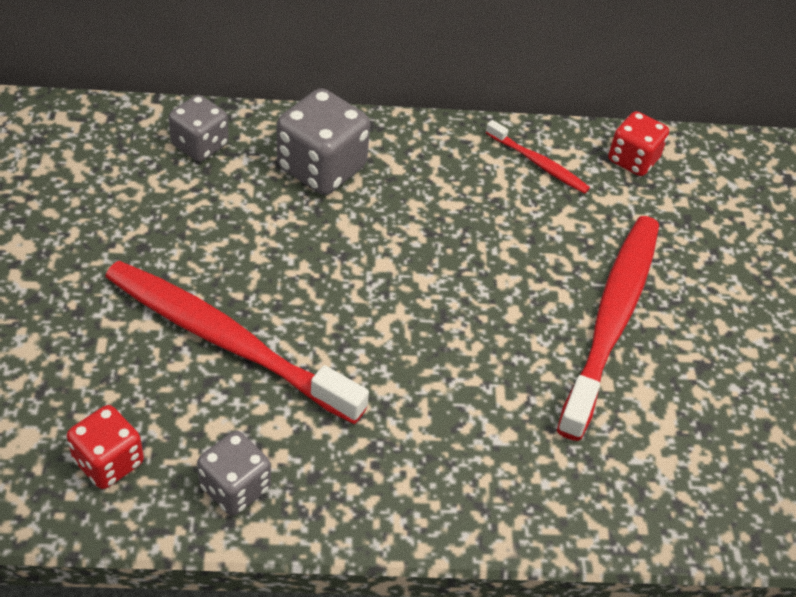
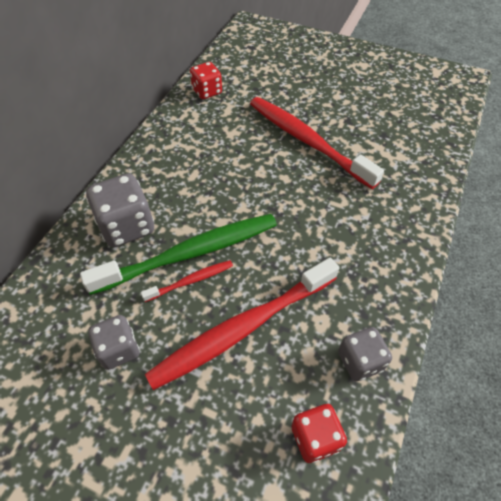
camera: 60 degrees left, 5 degrees up
(200, 145) = (60, 288): grey dice -> grey dice (119, 349)
(313, 248) = (190, 253): none -> green toothbrush
(538, 163) = (187, 127): red toothbrush -> red toothbrush (191, 281)

